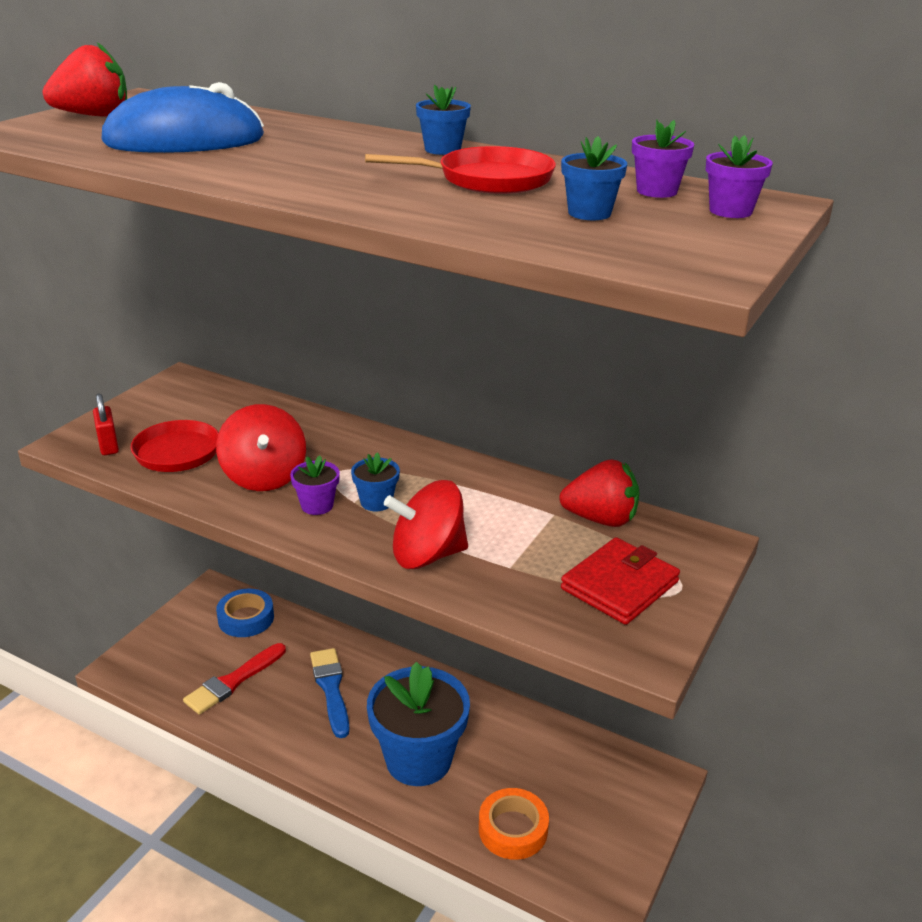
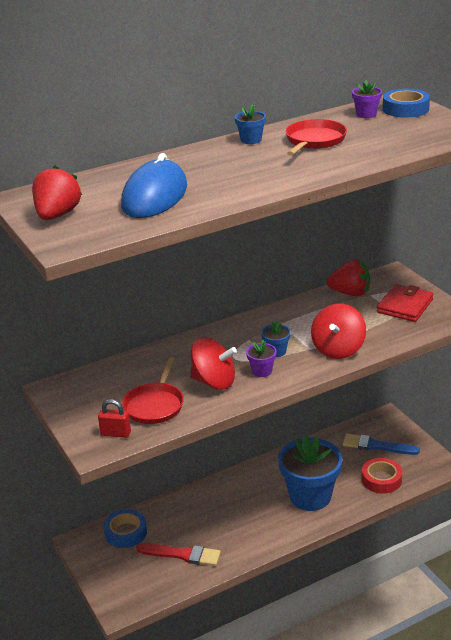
camera: 55 degrees left, 0 degrees up
(233, 681) = (182, 555): red brush -> red brush turned 60 degrees counterclockwise
(331, 688) = (226, 513): blue brush -> blue brush (376, 446)
(513, 829) = (381, 479): orange tape -> red tape
(589, 213) = (383, 133): blue flower pot -> none
(600, 519) = (350, 293): red strawberry -> red strawberry turned 60 degrees clockwise
(619, 585) = (404, 306): red wallet -> red wallet turned 45 degrees clockwise
(730, 211) = (405, 109): purple flower pot -> blue tape

